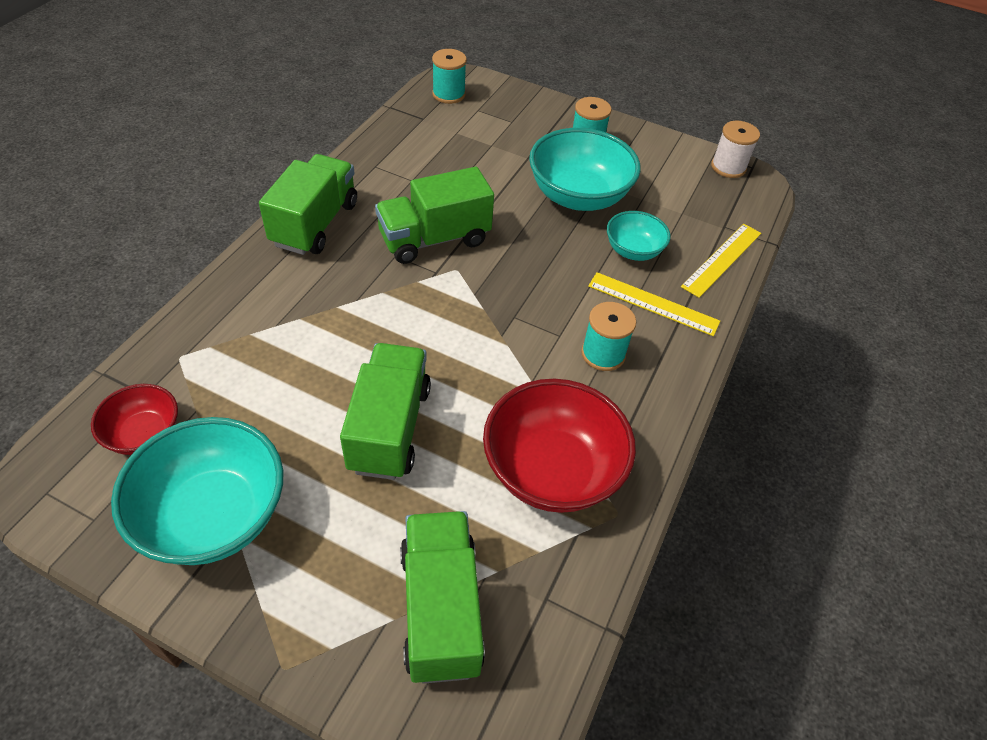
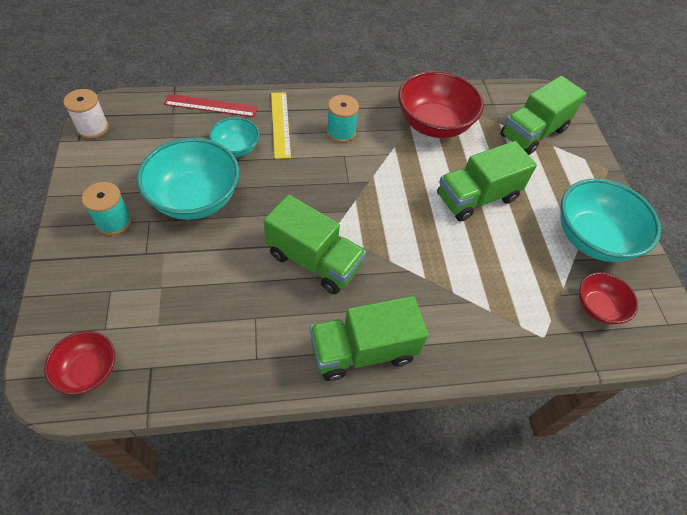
camera: 125 degrees left, 5 degrees up
(448, 94) = (89, 371): turquoise spool -> red bowl
(722, 259) = (211, 105): yellow ruler -> red ruler

